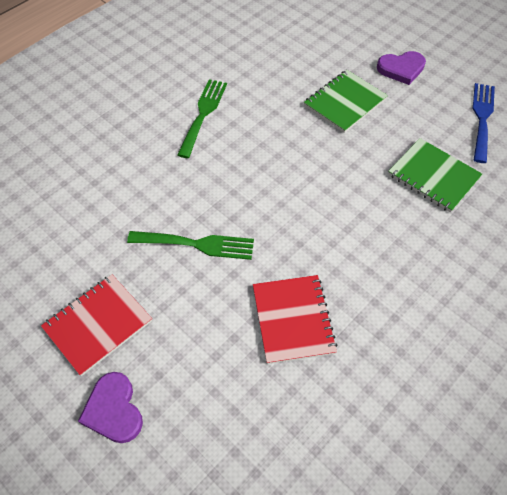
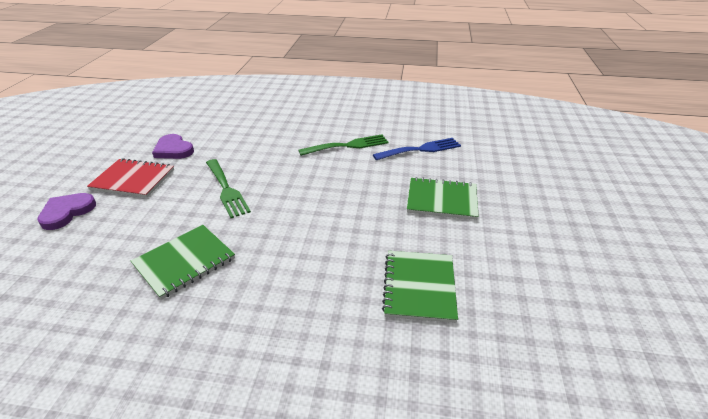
camera: 55 degrees right, 20 degrees down
(293, 319) = (184, 262): red notebook -> green notebook
(401, 69) = (526, 215): purple heart -> purple heart (173, 150)
(482, 118) = (541, 294): blue fork -> blue fork (421, 149)

